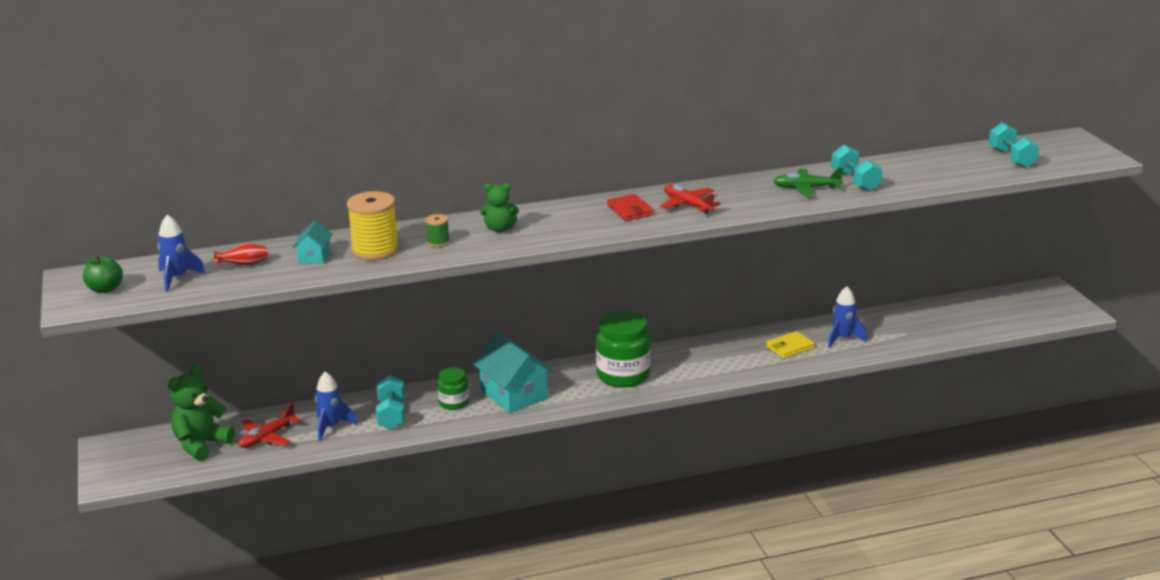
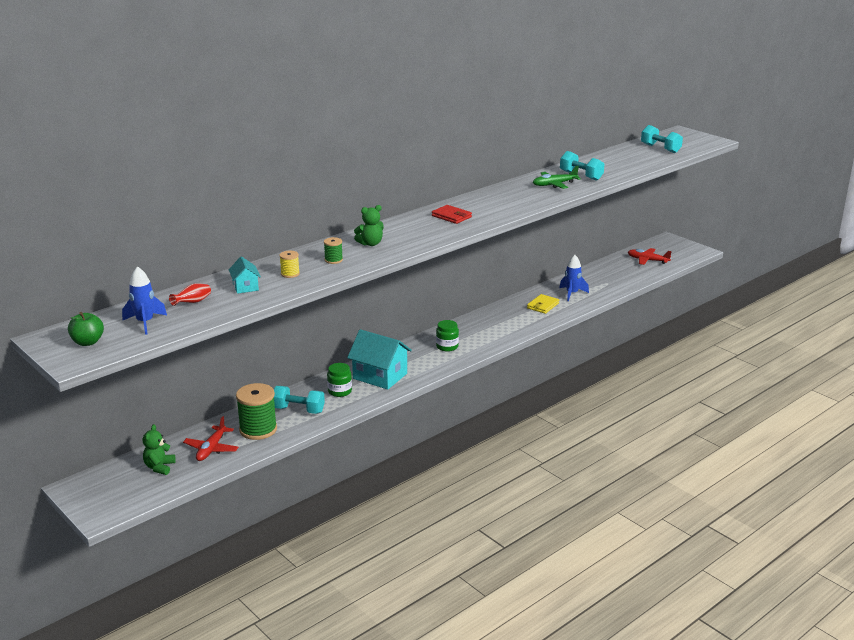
camera: 25 degrees left, 0 degrees up
(201, 445) = (159, 467): green teddy bear -> green teddy bear, size x0.63
(331, 427) = (258, 429): blue rocket -> green spool
(375, 250) = (290, 274): yellow spool -> yellow spool, size x0.48
(391, 415) = (298, 410): turquoise dumbbell -> turquoise dumbbell turned 45 degrees counterclockwise
(623, 375) = (447, 346): green jar -> green jar, size x0.54
(687, 205) = (487, 207): red plane -> red plane (647, 260)

